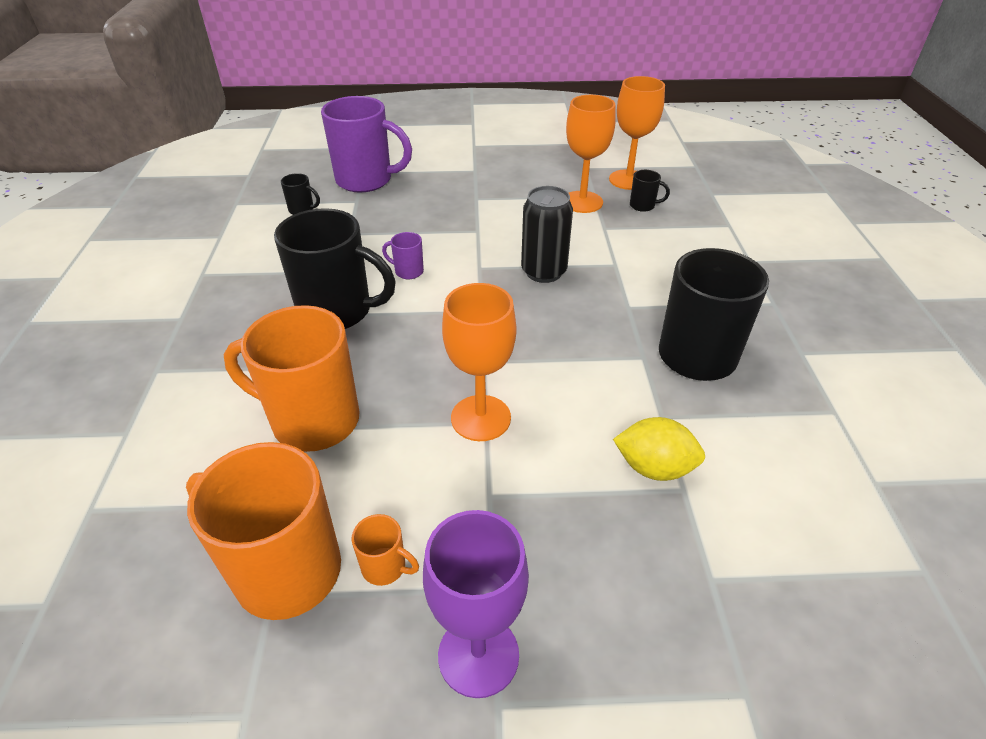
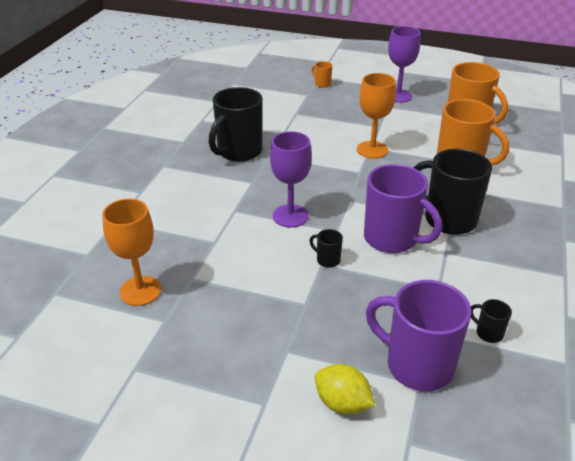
camera: 160 degrees left, 5 degrees down
(385, 567) = (427, 117): orange mug -> orange mug (322, 84)
(408, 271) = (392, 239): purple mug -> purple mug, size x2.36
(543, 272) = (290, 216): black can -> purple goblet
(582, 202) = (209, 274): orange goblet -> none
(643, 206) = (160, 256): black mug -> black mug (327, 260)
(654, 468) = (302, 120): yellow lemon -> yellow lemon (342, 403)

